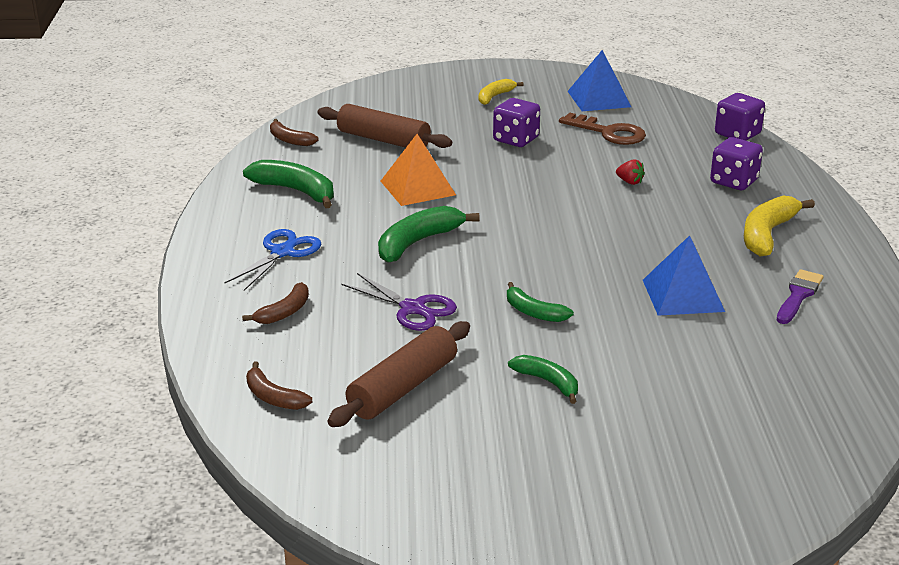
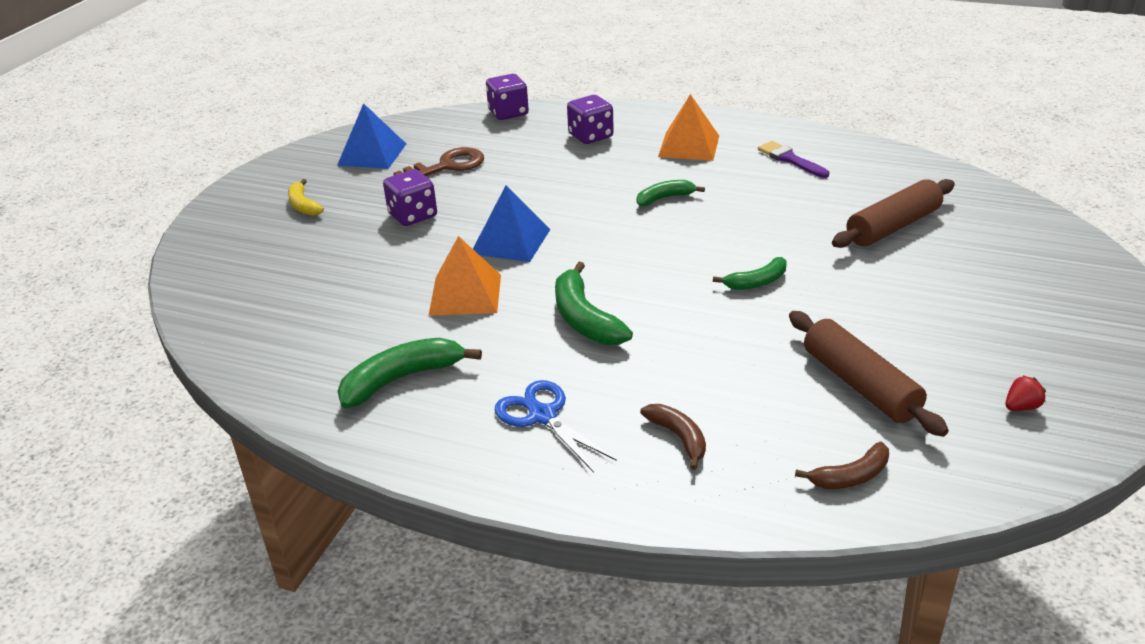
camera: 65 degrees left, 5 degrees up
(289, 140) = (262, 360): brown banana -> none
(383, 140) = (332, 293): brown rolling pin -> brown rolling pin (893, 226)
(413, 309) = (716, 349): purple scissors -> none
(548, 382) = (877, 301): green banana -> green banana (665, 198)
(629, 182) = (552, 180): red strawberry -> red strawberry (1021, 407)
(682, 295) = (765, 205): blue pyramid -> blue pyramid (510, 241)
(767, 234) = (688, 146): yellow banana -> orange pyramid

